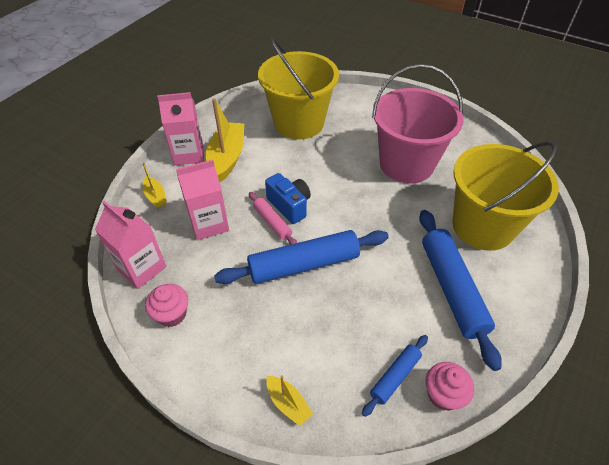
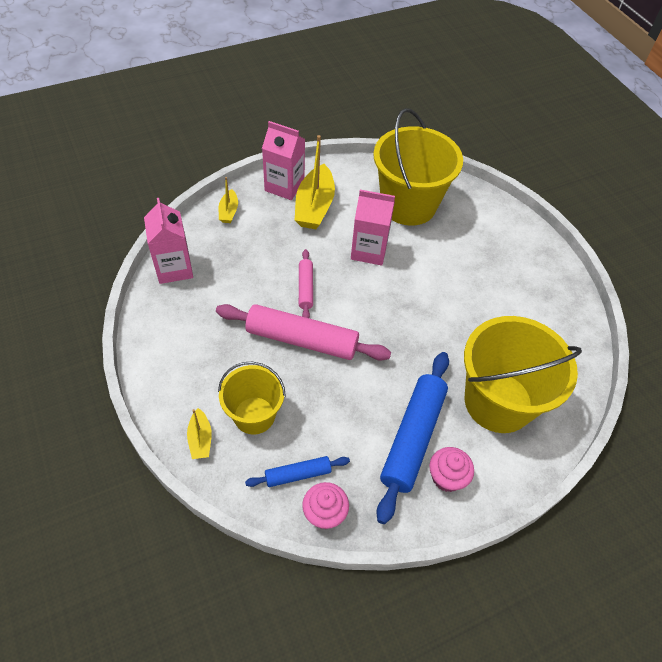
camera: 30 degrees right, 5 degrees up
(172, 314) = (169, 319): pink cupcake -> pink cupcake (446, 477)
(209, 224) = (253, 260): pink carton -> pink carton (369, 250)
(227, 158) = (314, 206): yellow boat -> yellow boat turned 150 degrees clockwise
(289, 206) = (333, 281): blue camera -> none
(304, 265) = (302, 340): blue rolling pin -> pink rolling pin
(317, 351) = (254, 415): none -> yellow bucket
(406, 164) = (478, 301): pink bucket -> none

